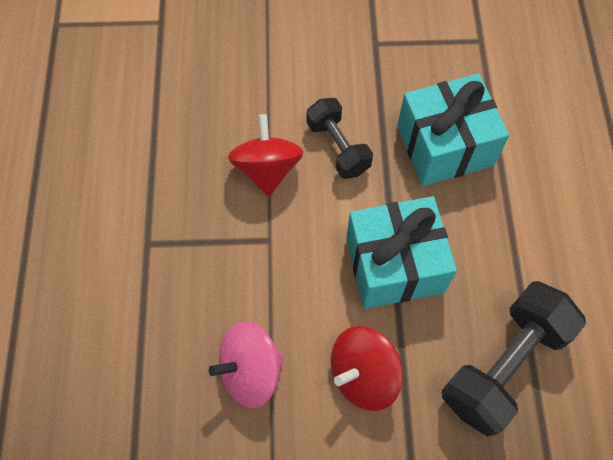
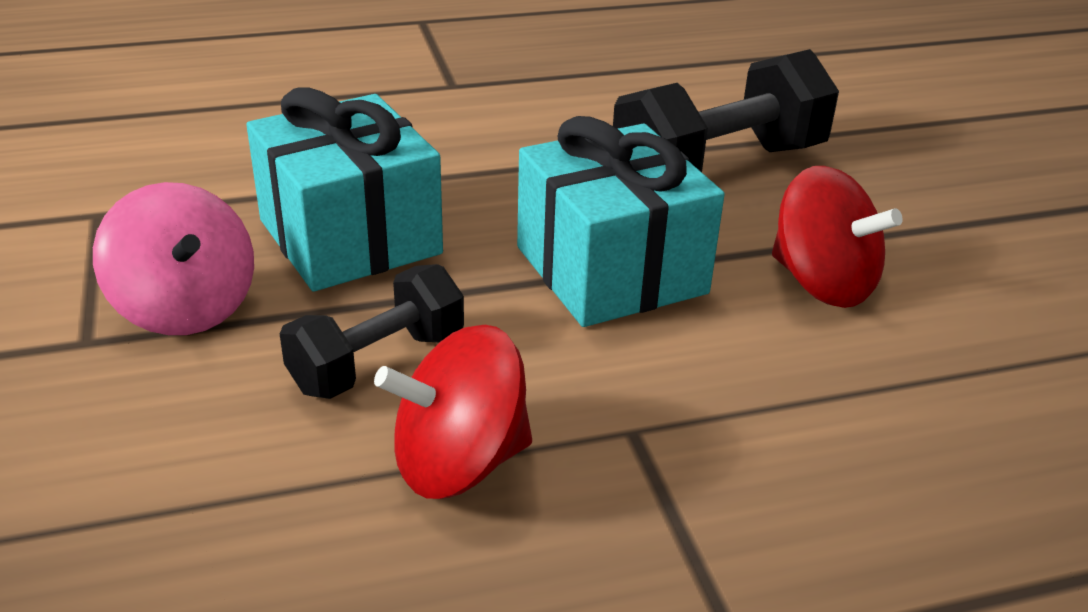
camera: 105 degrees left, 30 degrees down
(250, 371) = (912, 411): pink spinning top -> pink spinning top (185, 308)
(503, 365) = (719, 167): black dumbbell -> black dumbbell turned 60 degrees counterclockwise

